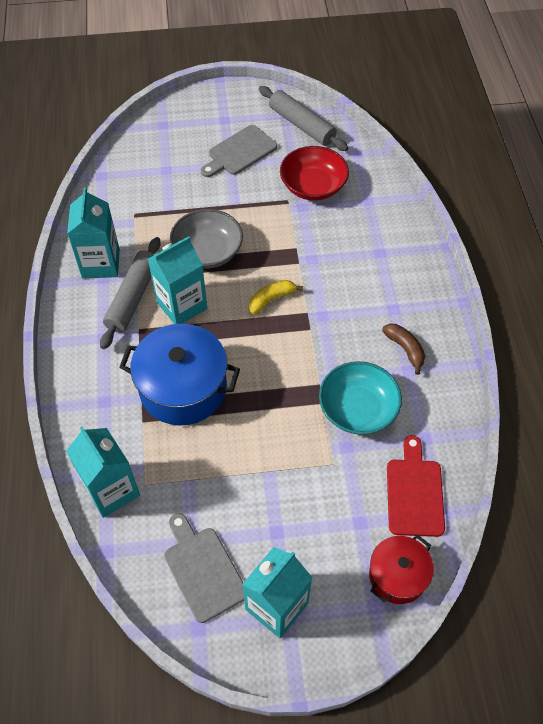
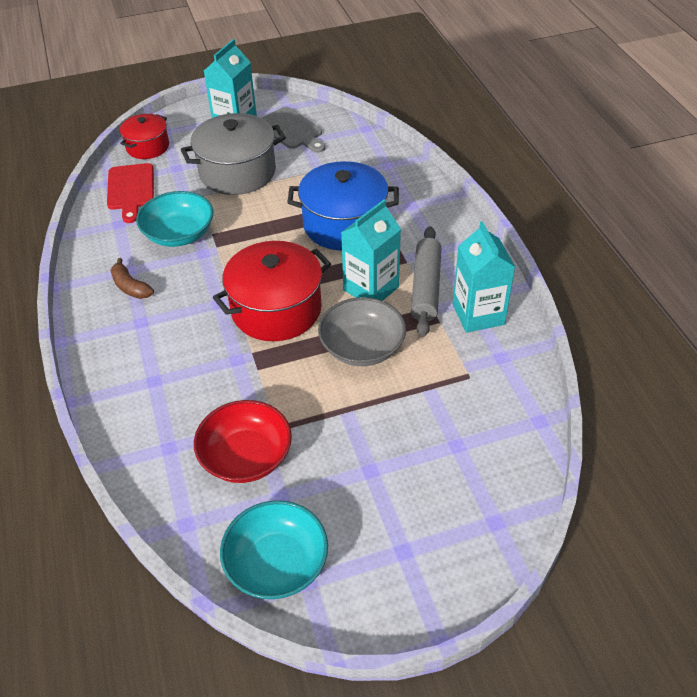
camera: 170 degrees right, 10 degrees down
(111, 490) = (377, 156): turquoise carton -> none
(240, 152) = (362, 494): grey cutting board -> none
(271, 299) = (276, 309): yellow banana -> red pot
(285, 497) = (237, 172): none -> grey pot
(302, 125) = (277, 563): grey rolling pin -> turquoise bowl

